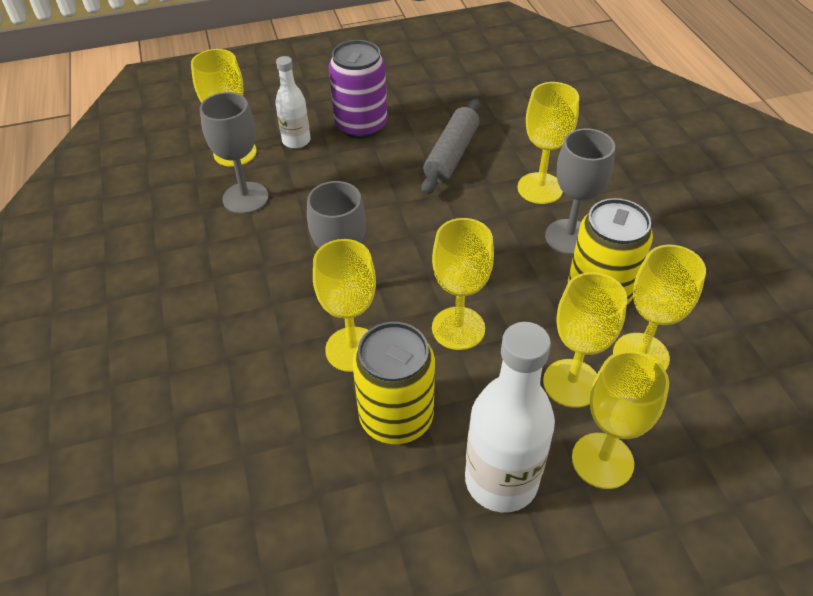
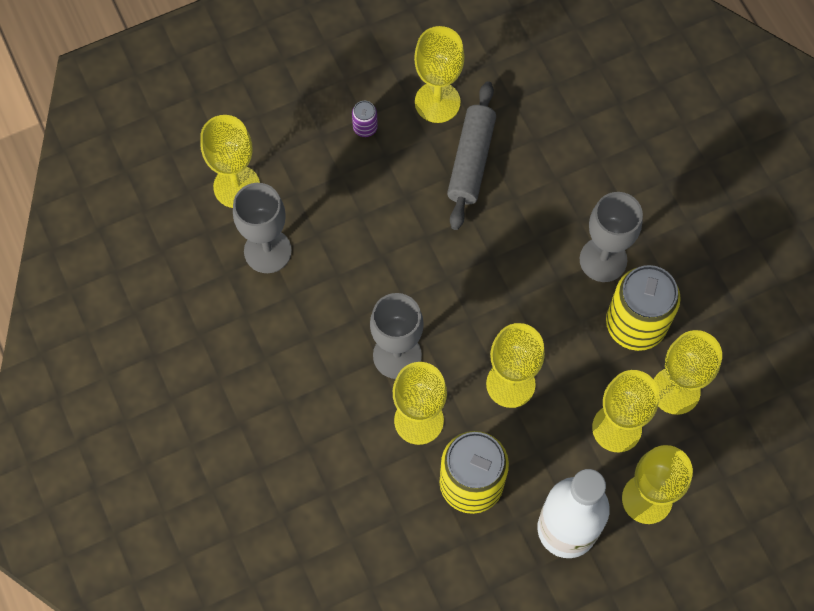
camera: 10 degrees left, 20 degrees up
(296, 141) = (299, 160): white bottle -> none
(361, 126) = (365, 127): purple can -> purple can, size x0.42
(540, 188) = (569, 197): yellow goblet -> yellow goblet (437, 102)

